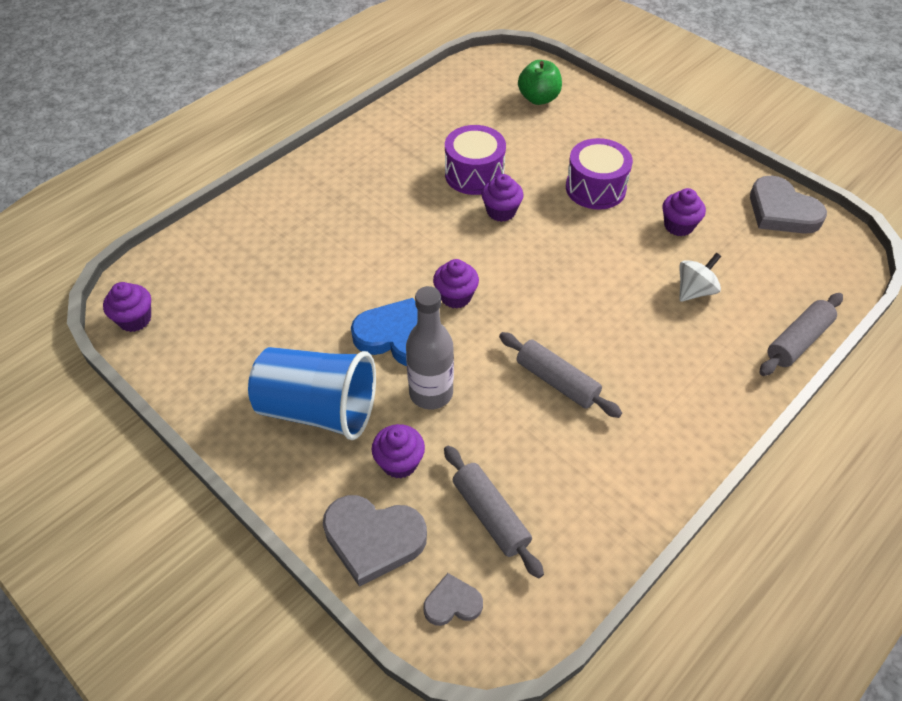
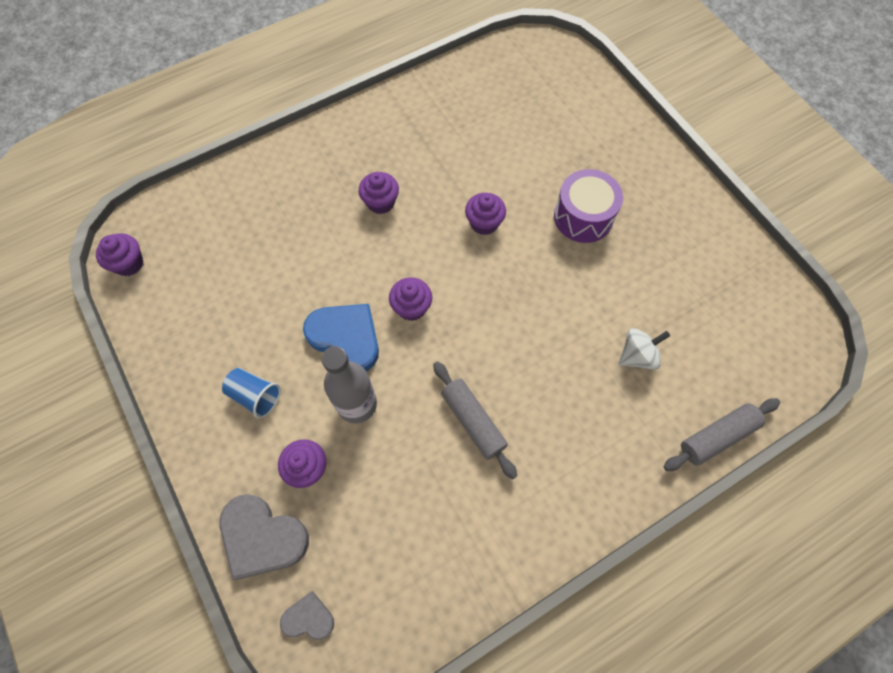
camera: 15 degrees right, 15 degrees up
(318, 410) = (255, 396): blue cup -> blue cup, size x0.49
(474, 174) = (473, 175): purple drum -> none
(491, 515) = (368, 542): grey rolling pin -> none
(538, 98) = (564, 99): green apple -> none
(678, 226) = (649, 278): purple cupcake -> purple cupcake (380, 202)
(781, 211) = (759, 285): grey heart -> none

